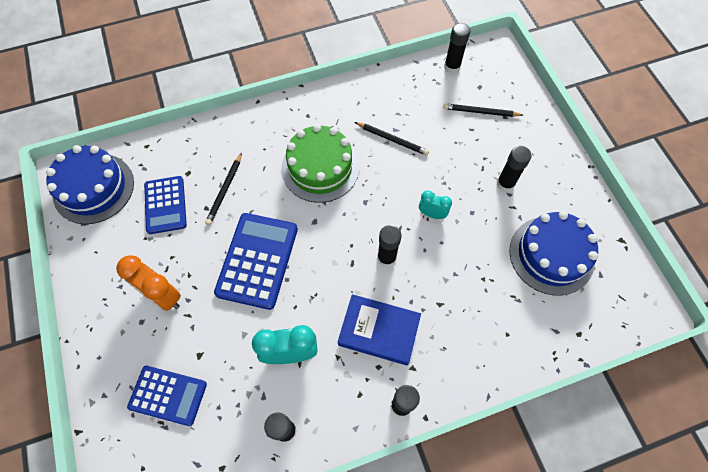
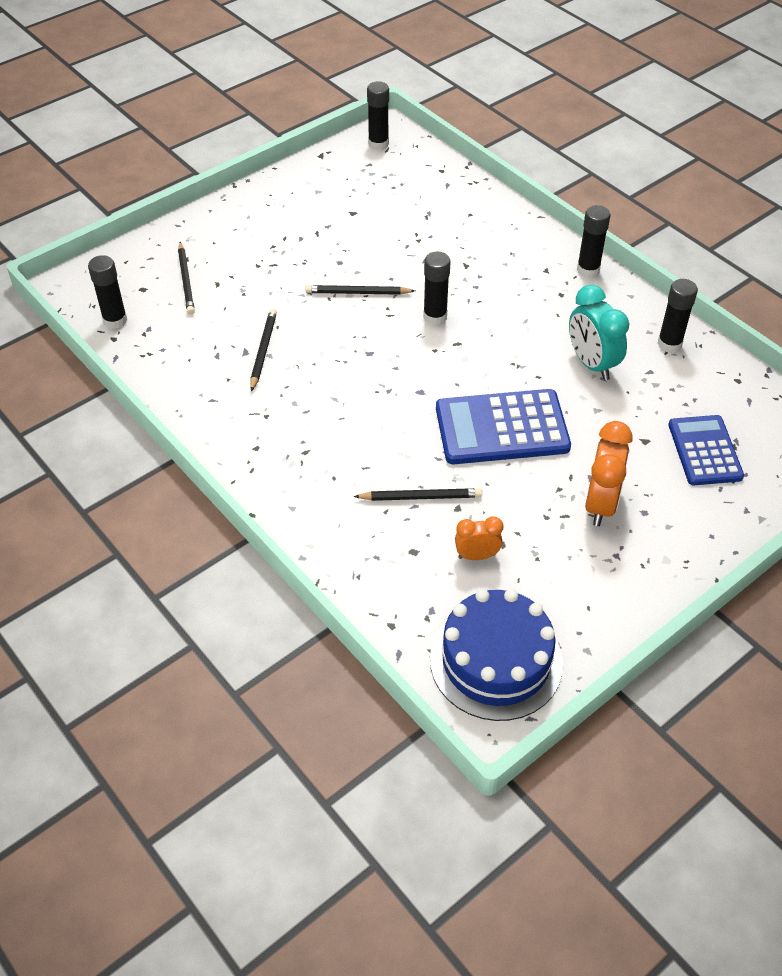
camera: 110 degrees left, 15 degrees down
(165, 205) = (477, 556): blue calculator -> orange clock
(320, 168) = (339, 408): green cake -> none
(379, 331) = (523, 302): blue book -> none
(432, 214) = (358, 293): turquoise clock -> black pencil
(505, 184) = (288, 243): black glue stick -> black glue stick (378, 144)
(551, 255) = (364, 198): blue cake -> none

